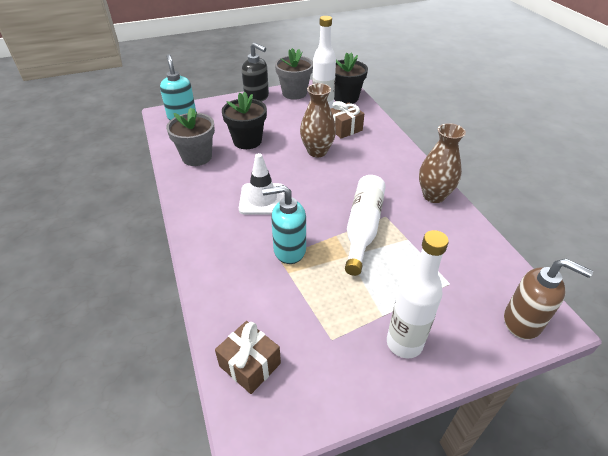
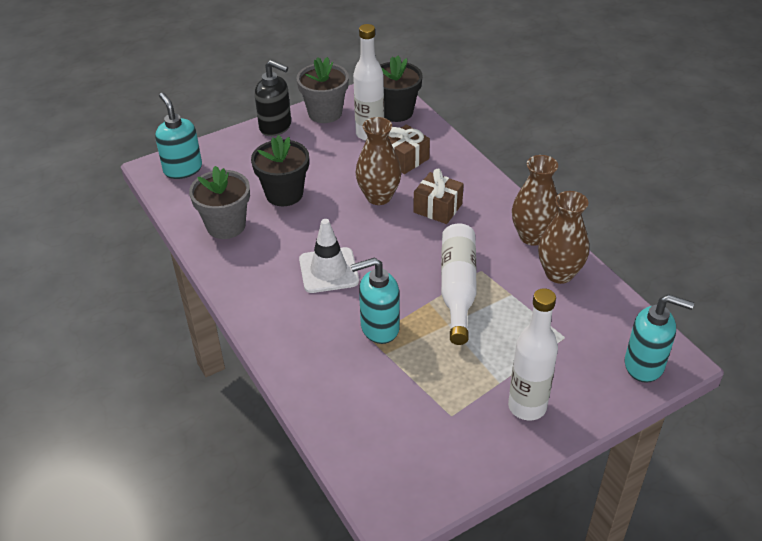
camera: 10 degrees left, 0 degrees up
(250, 364) = (373, 454): brown gift -> brown gift (438, 208)
(452, 228) = (559, 274): none -> brown vase
(523, 322) = (644, 365): brown soap dispenser -> turquoise soap dispenser

